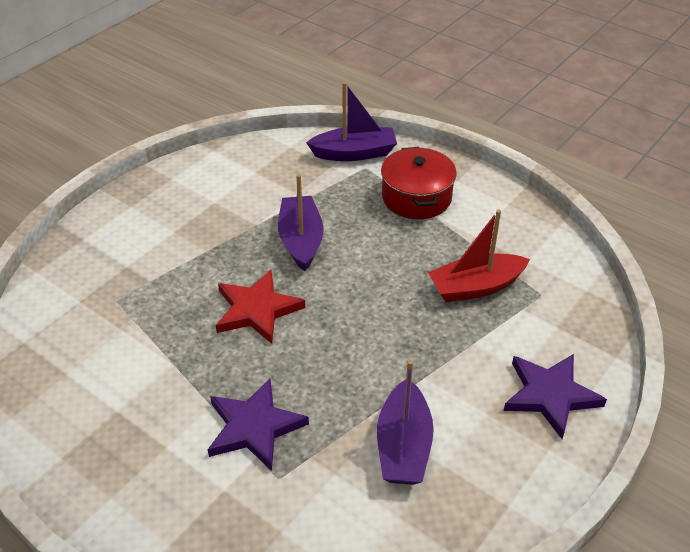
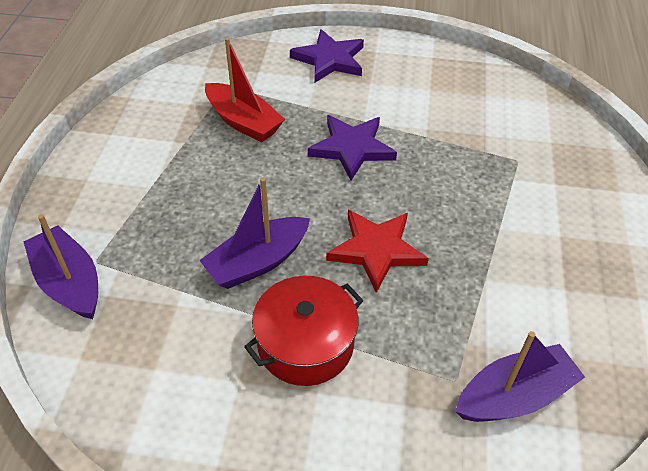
camera: 120 degrees left, 5 degrees up
(254, 427) = (493, 191): purple star -> purple star (352, 148)
(403, 446) = (433, 110): purple boat -> purple boat (514, 396)
(416, 197) = (133, 198): red pot -> red pot (305, 344)

